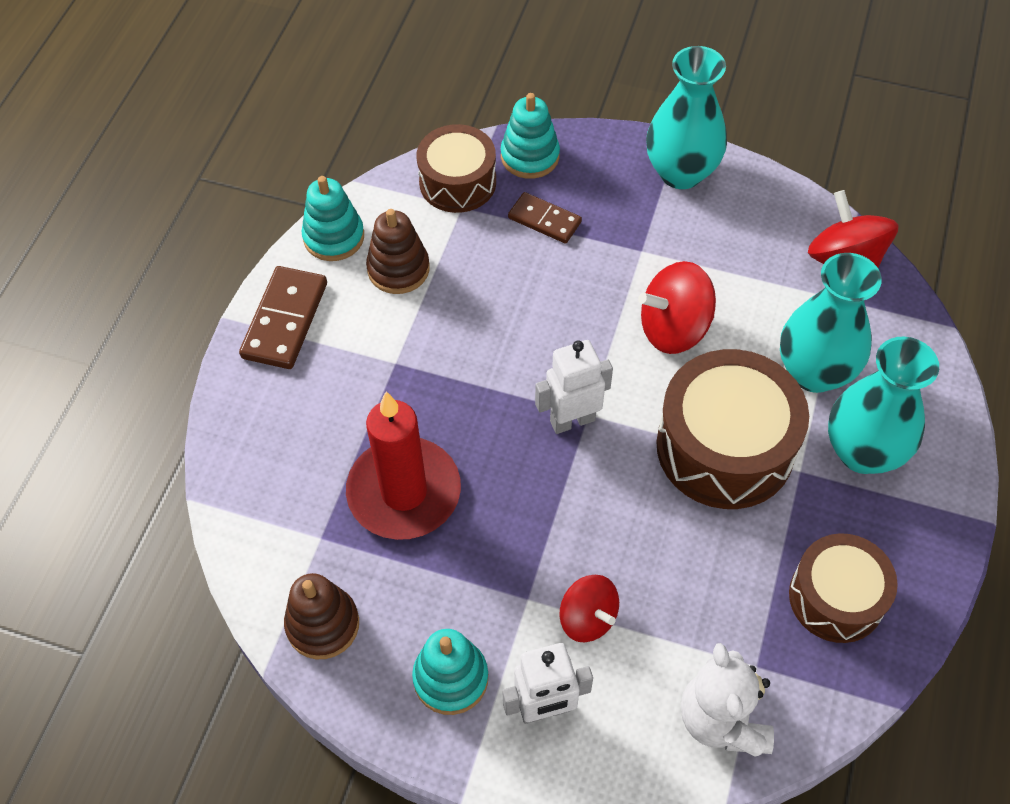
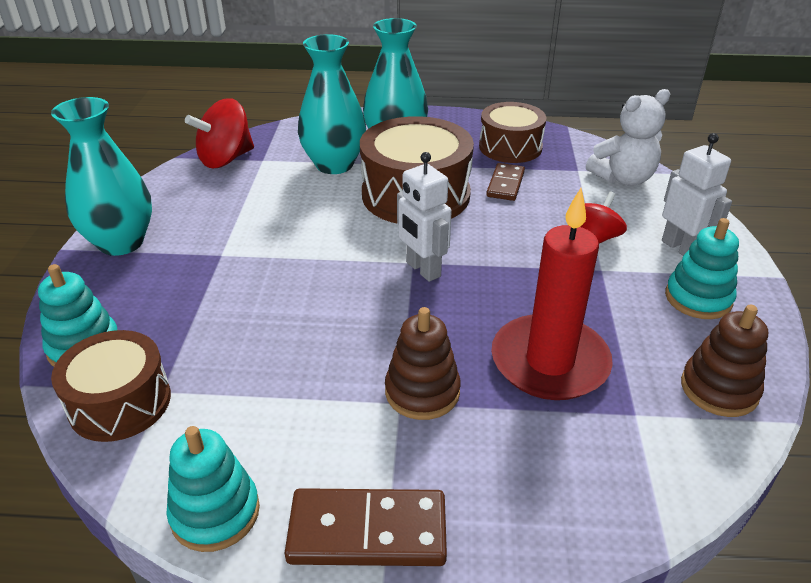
camera: 105 degrees left, 20 degrees down
(398, 269) = (264, 429): brown stacking toy -> brown stacking toy (422, 392)
(544, 220) = (183, 321): brown domino -> brown domino (505, 184)
(674, 328) = (308, 228): red spinning top -> none

